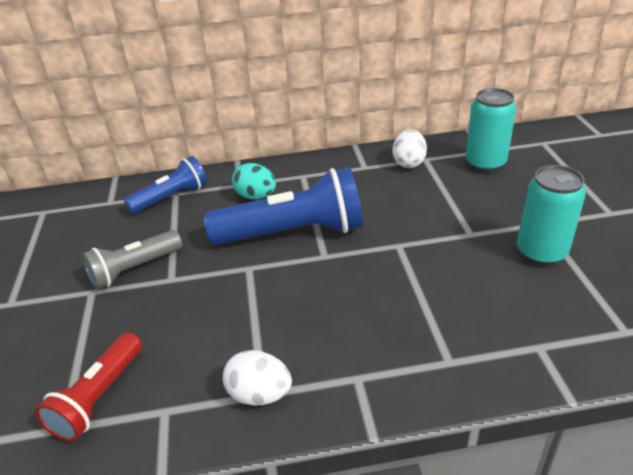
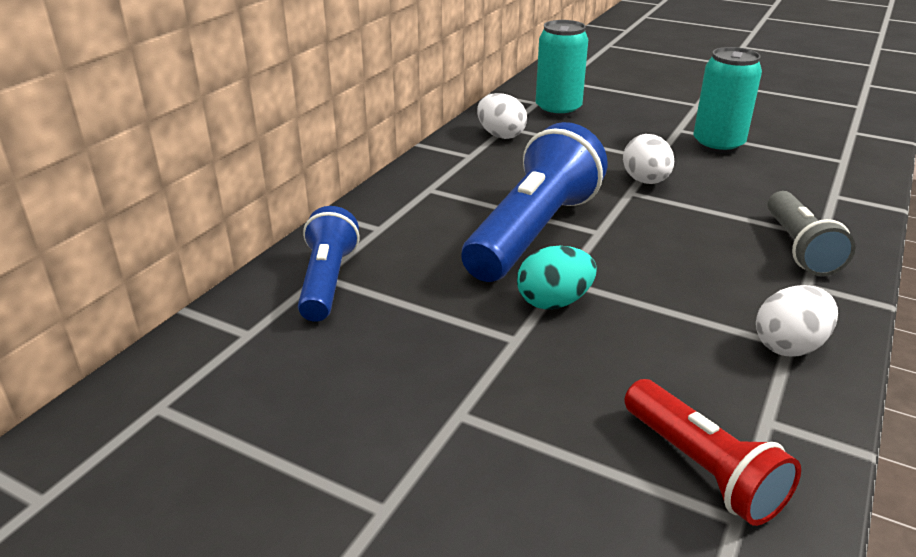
camera: 55 degrees left, 5 degrees down
(134, 269) = (456, 361): grey flashlight -> grey flashlight (799, 248)
(256, 196) = (424, 227): turquoise egg -> turquoise egg (554, 302)
(423, 245) = (645, 181): none -> white egg

